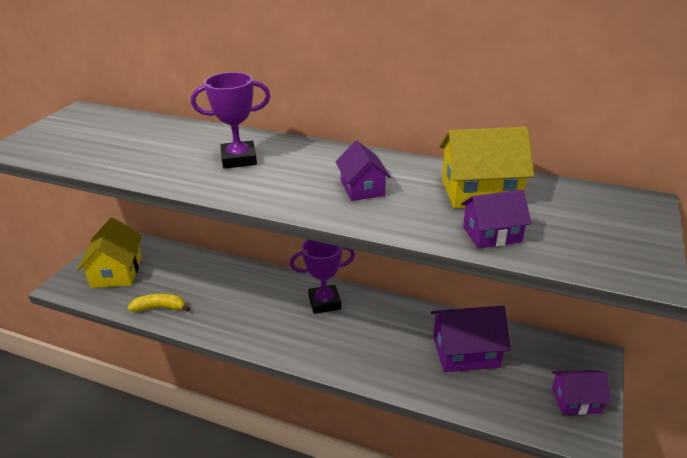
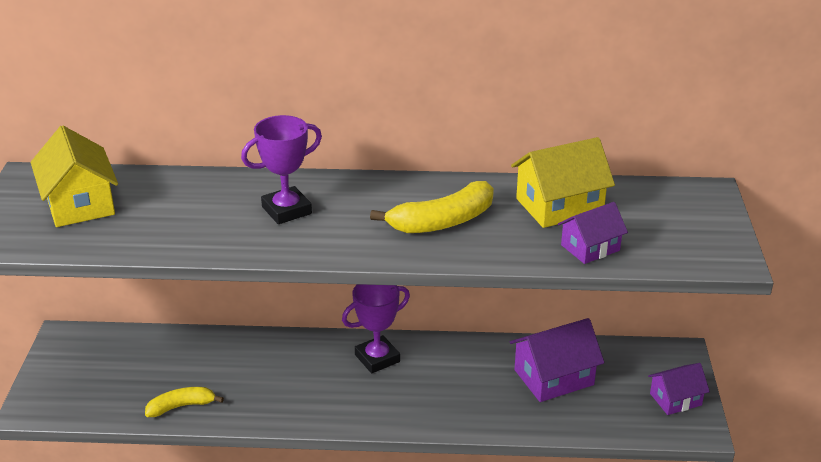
camera: 20 degrees left, 0 degrees up
(117, 272) = (93, 376): yellow house -> yellow house (79, 203)
(362, 188) = (442, 222): purple house -> yellow banana

